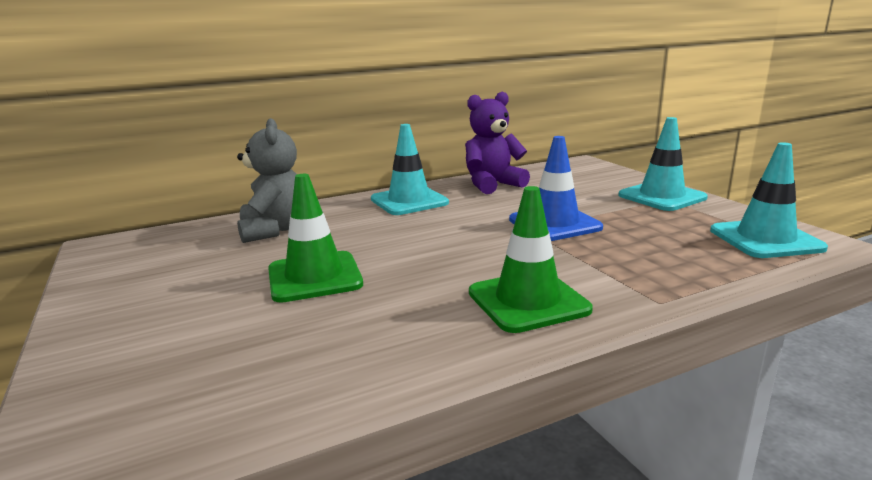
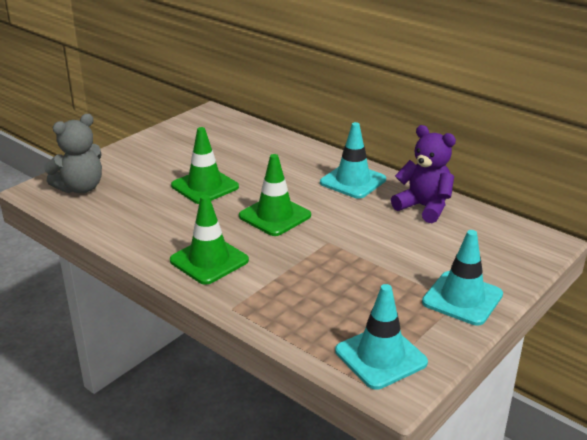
camera: 65 degrees right, 10 degrees up
(274, 230) = (263, 151): grey teddy bear -> grey teddy bear (80, 188)
(445, 246) = (275, 216): none -> green traffic cone
(554, 224) = (347, 251): blue traffic cone -> none

